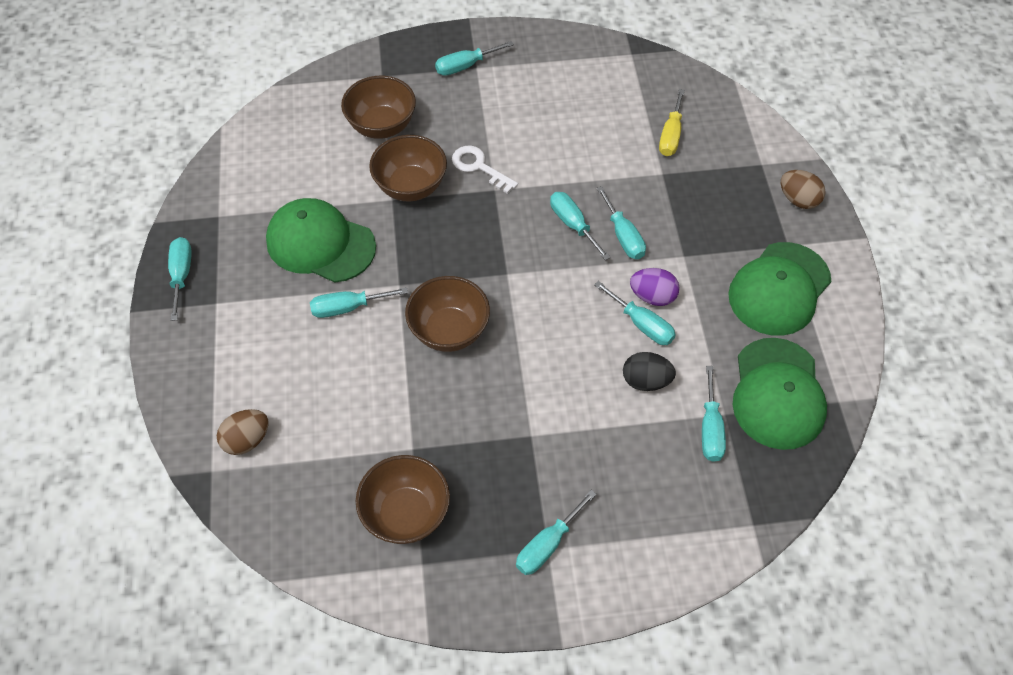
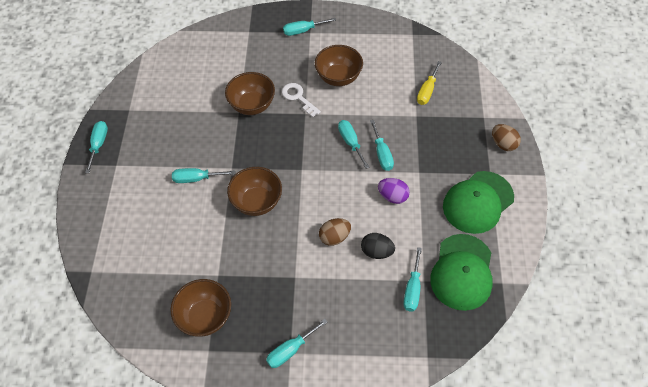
camera: 10 degrees right, 0 degrees up
(247, 440) = (116, 255): brown egg -> brown egg (334, 237)
(320, 243) = (188, 135): green cap -> none
(382, 126) = (242, 64): brown bowl -> brown bowl (338, 77)
(642, 324) = (382, 214): turquoise screwdriver -> none

